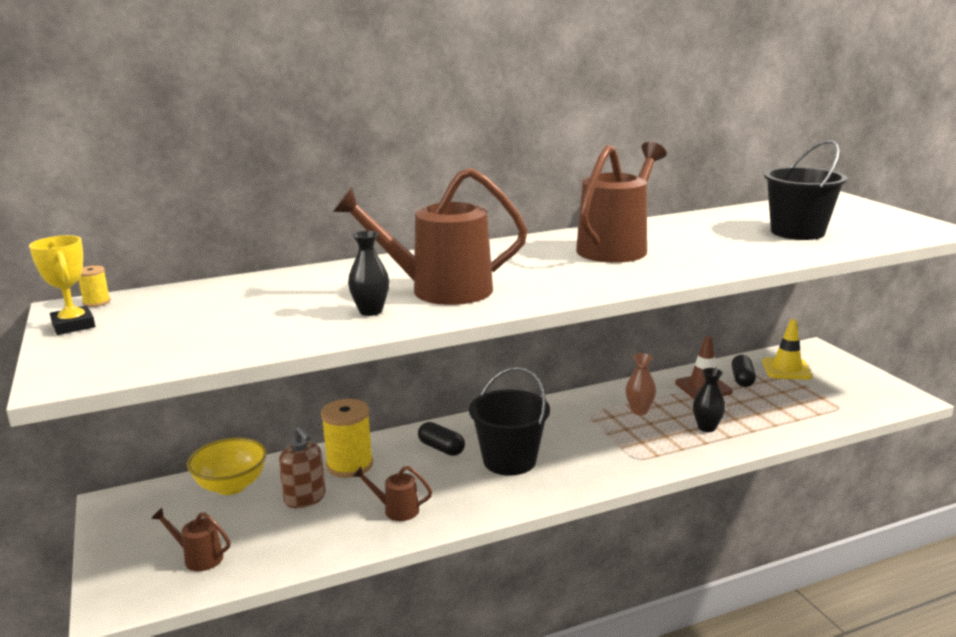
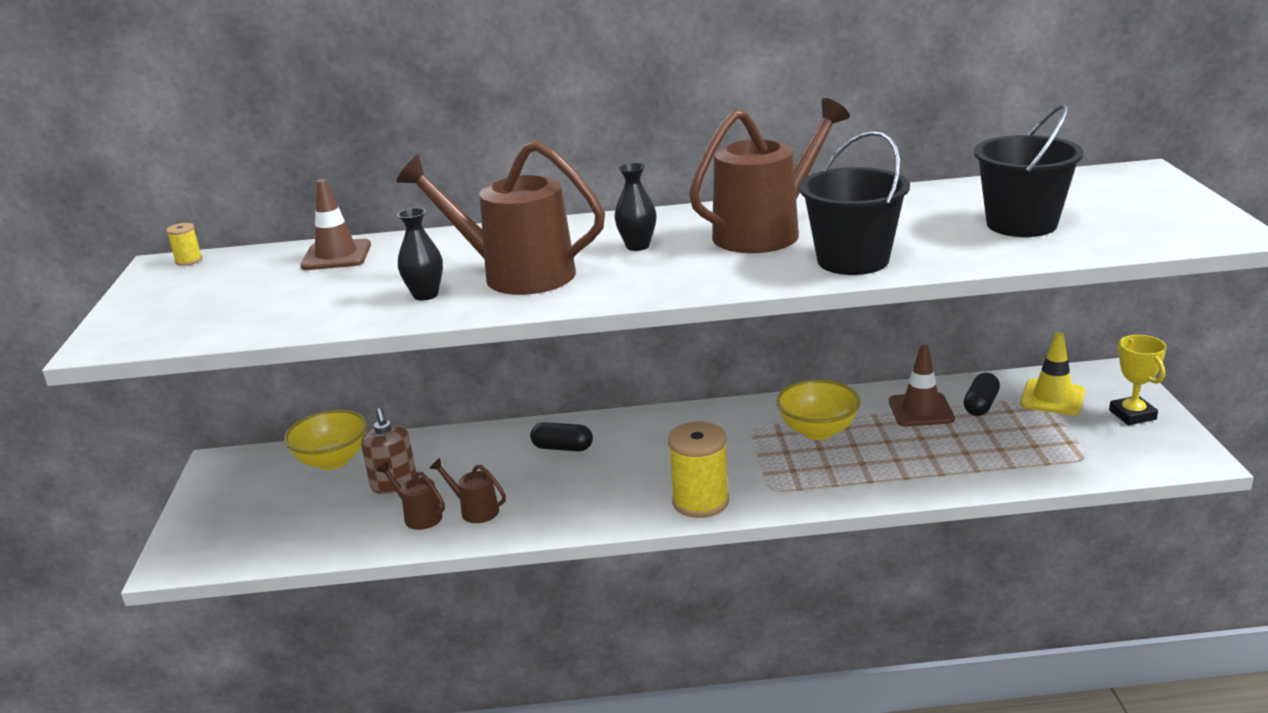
camera: 20 degrees right, 5 degrees up
(73, 325) = (151, 286): yellow trophy -> yellow trophy (1132, 415)
(198, 557) = (265, 530): brown watering can -> brown watering can (418, 516)
(251, 288) = (336, 256): none -> brown traffic cone
(349, 465) = (457, 454): yellow spool -> yellow spool (700, 502)
(441, 448) = (562, 448): black capsule -> black capsule turned 45 degrees counterclockwise
(509, 460) = (626, 472): black bucket -> black bucket (853, 260)
(639, 411) = (818, 431): brown vase -> yellow bowl
(706, 427) = (886, 462): black vase -> black vase (637, 246)

